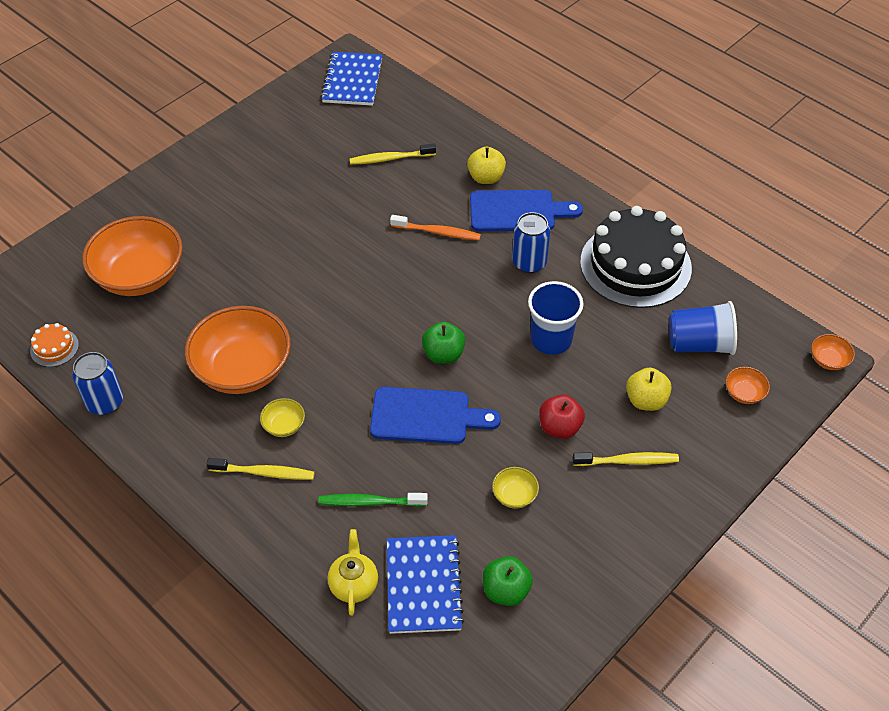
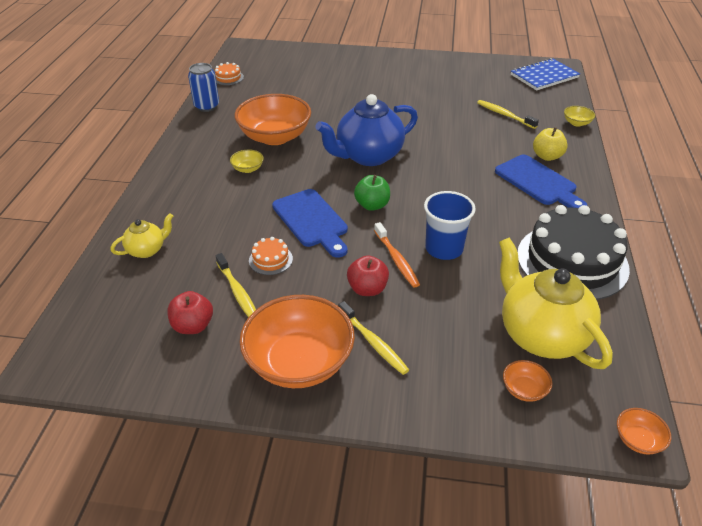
camera: 55 degrees right, 10 degrees down
(140, 276) = (304, 79): orange bowl -> orange bowl (299, 362)
(264, 473) = (205, 177): yellow toothbrush -> yellow toothbrush (238, 292)
(358, 309) = (368, 156): none -> blue teapot
(370, 502) = (218, 228): green toothbrush -> none
(423, 585) = (168, 282): blue notebook -> none
(437, 232) = (471, 158): orange toothbrush -> orange toothbrush (396, 259)
(459, 481) = (270, 259): none -> orange cake
(506, 591) = (193, 326): green apple -> red apple
(514, 495) = (283, 292): yellow bowl -> yellow bowl (576, 123)
(529, 263) = (500, 207): blue can -> none
(646, 400) = (445, 327): yellow apple -> none
(699, 344) = (541, 335): blue cup -> yellow teapot

